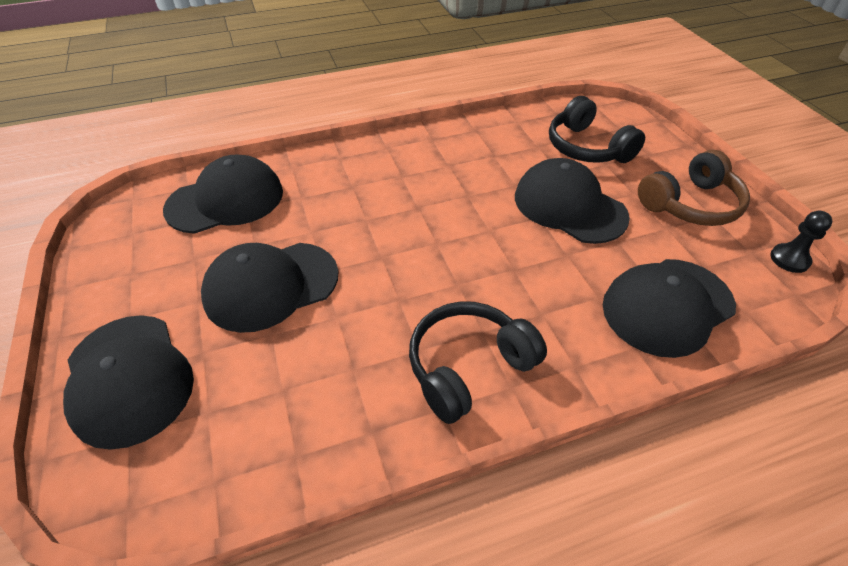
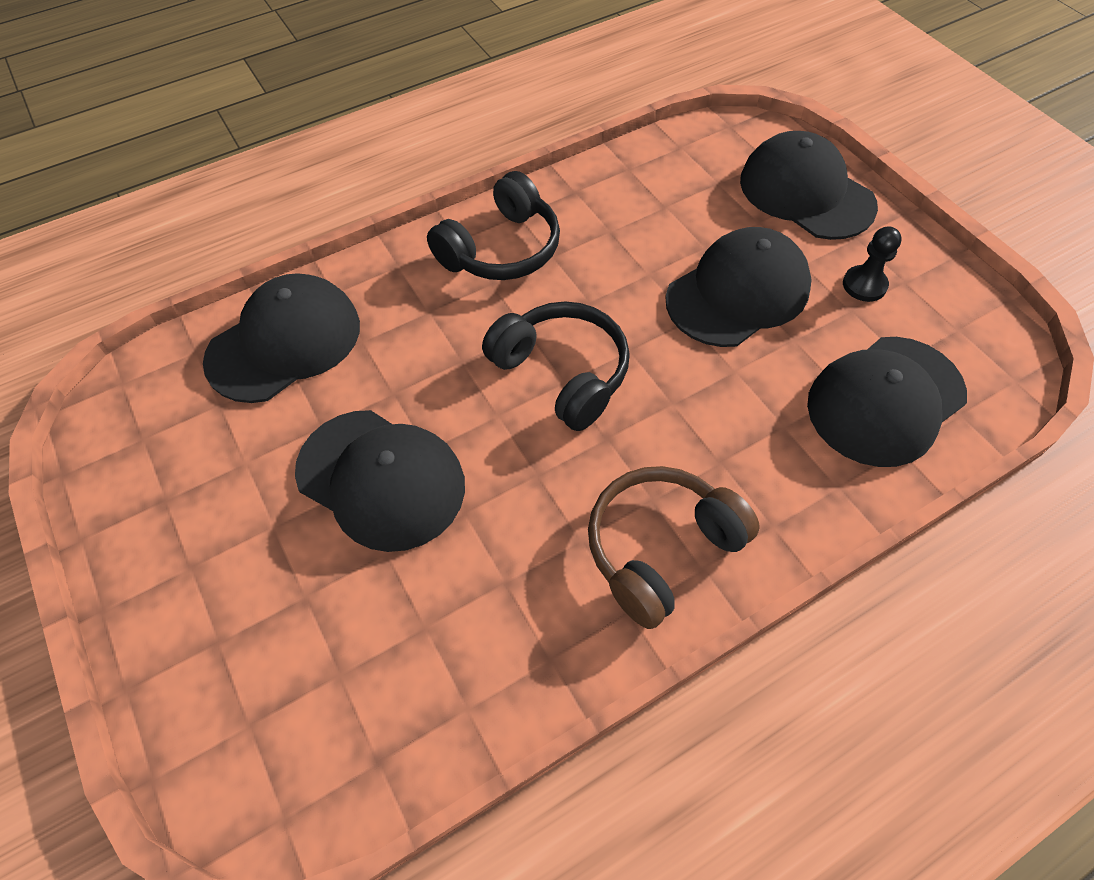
camera: 170 degrees right, 10 degrees up
(587, 148) = (330, 639): black headphones -> black headphones (562, 373)
(690, 204) = (189, 517): brown headphones -> brown headphones (661, 549)
(789, 259) = (96, 435): black pawn -> black pawn (864, 285)

